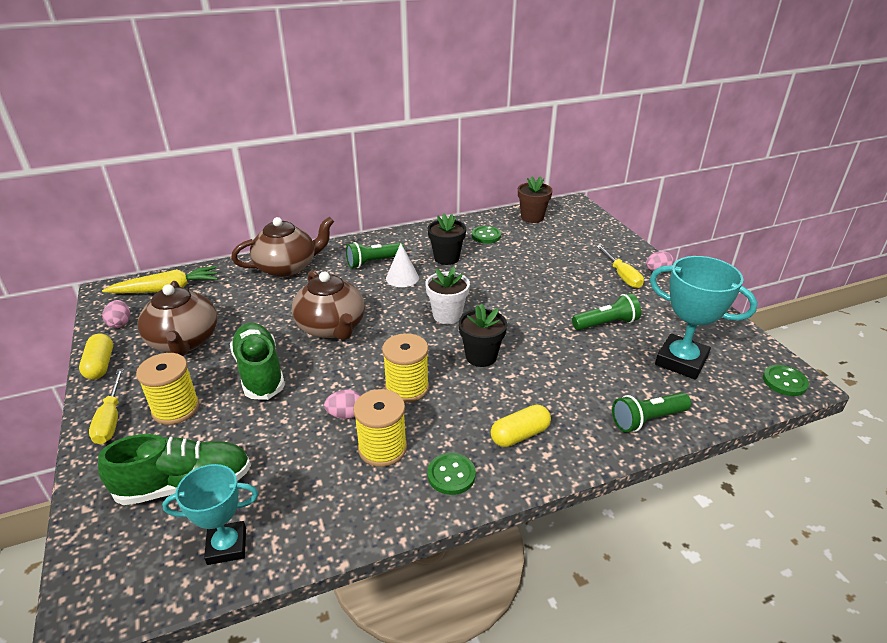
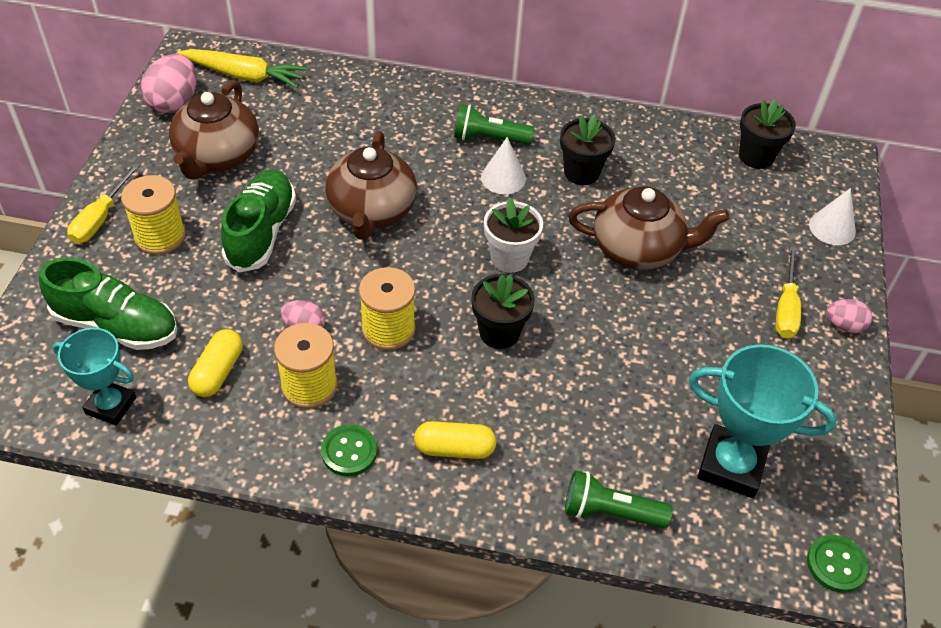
camera: 30 degrees right, 15 degrees up
(100, 365) = (127, 148): yellow capsule -> yellow capsule (218, 372)
(120, 323) = (174, 103): pink egg -> pink egg, size x1.72
(287, 267) = (387, 101): brown teapot -> brown teapot (638, 249)
(486, 236) = (663, 160): green button -> none
(532, 217) = (756, 156): brown flower pot -> black flower pot
(603, 233) = (832, 228): none -> white cone
(606, 323) = (691, 366): green flashlight -> none
(681, 361) = (731, 466): turquoise trophy -> turquoise trophy turned 45 degrees counterclockwise

